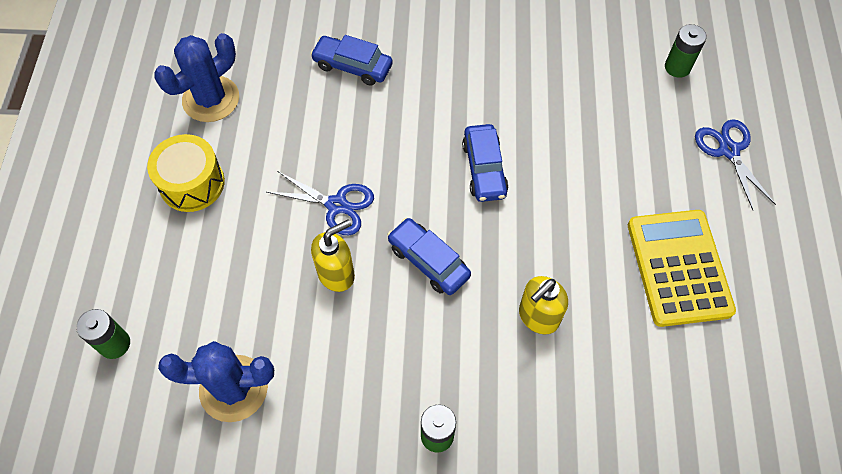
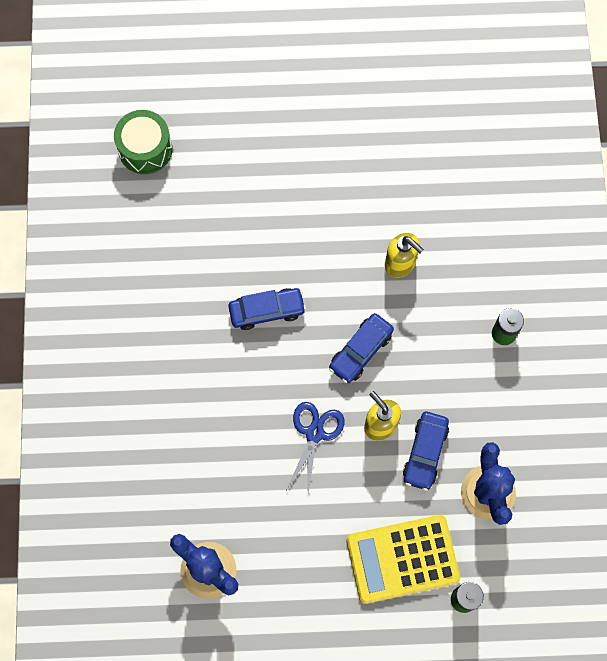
camera: 95 degrees left, 10 degrees up
(192, 183) = (304, 567): yellow drum -> none
(352, 66) = (160, 439): blue car -> blue car (425, 452)
(677, 67) = (145, 149): green battery -> green drum
(679, 268) = (346, 159): yellow calculator -> yellow calculator (402, 559)
(729, 150) = (232, 114): blue scissors -> none

